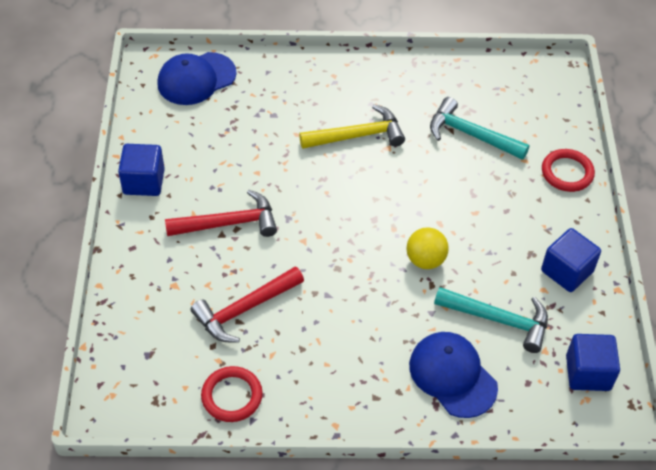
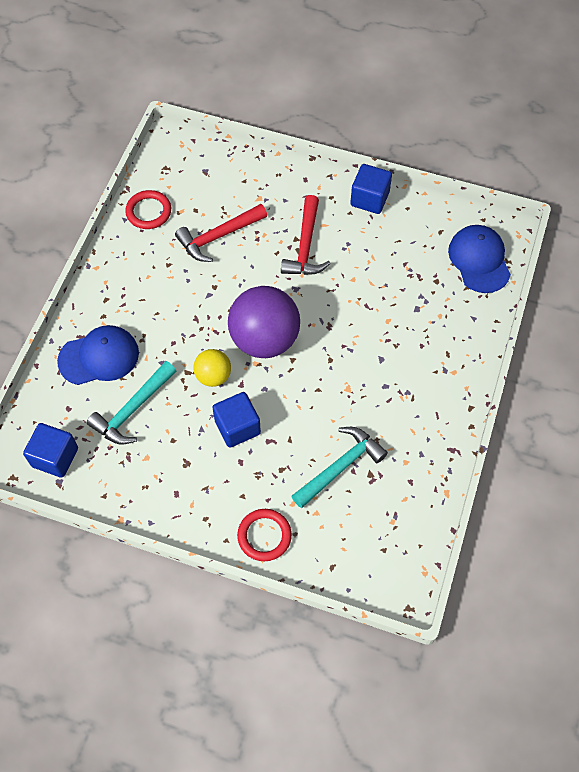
camera: 110 degrees right, 10 degrees up
(244, 309) = (218, 237): red hammer -> red hammer turned 105 degrees counterclockwise
(358, 135) = (370, 368): yellow hammer -> none
(362, 228) = (264, 339): none -> purple ball
(567, 271) = (156, 485): blue cube -> blue cube (237, 427)

